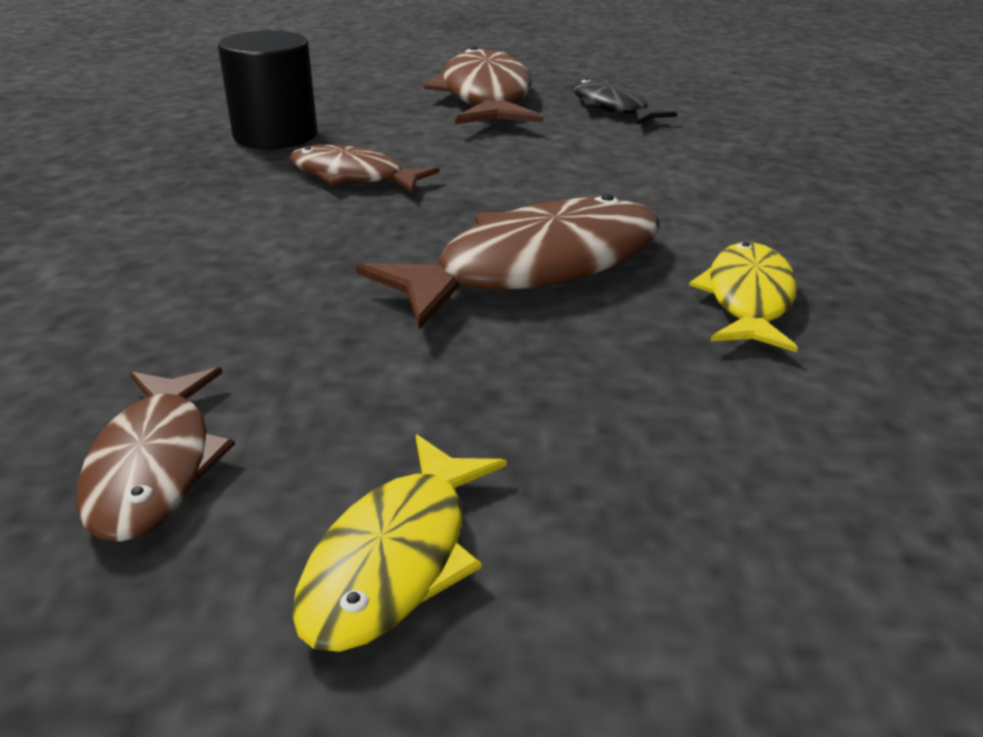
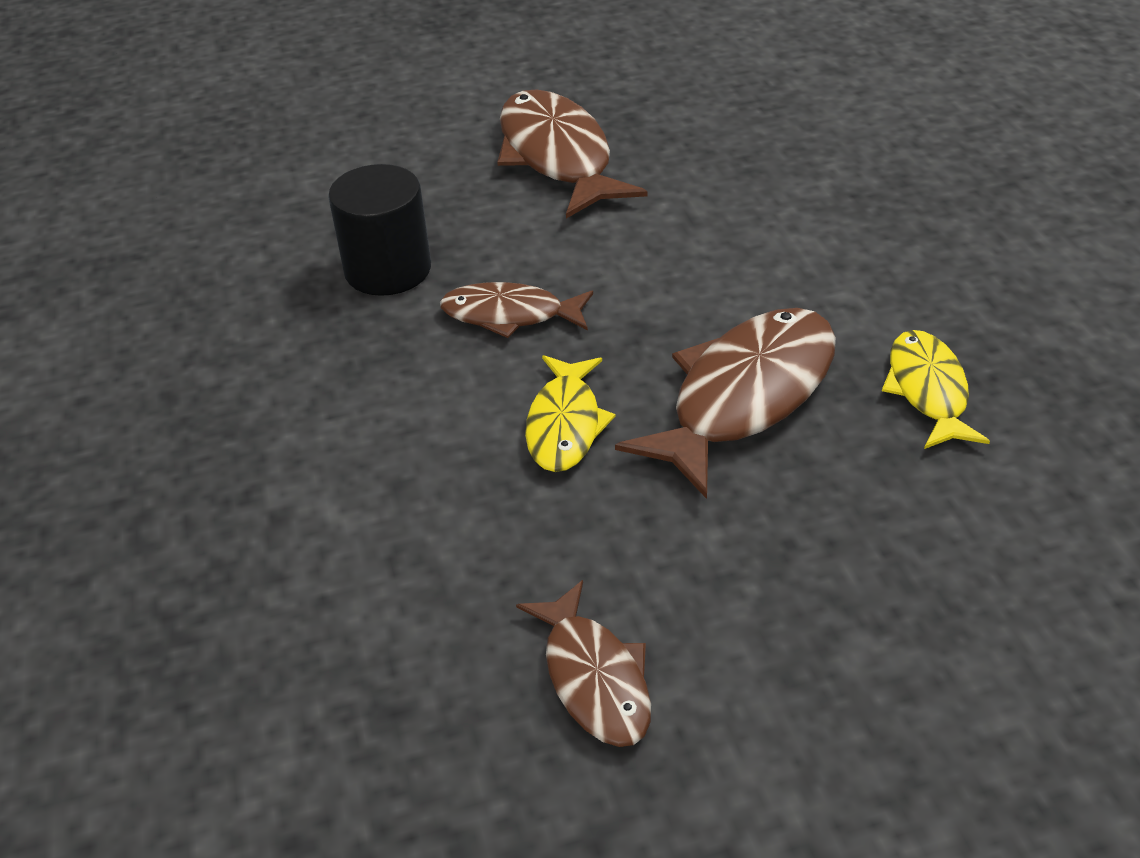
camera: 15 degrees left, 10 degrees up
(395, 559) = (809, 700): yellow fish -> yellow fish (565, 425)
(612, 108) = (691, 147): black fish -> none

